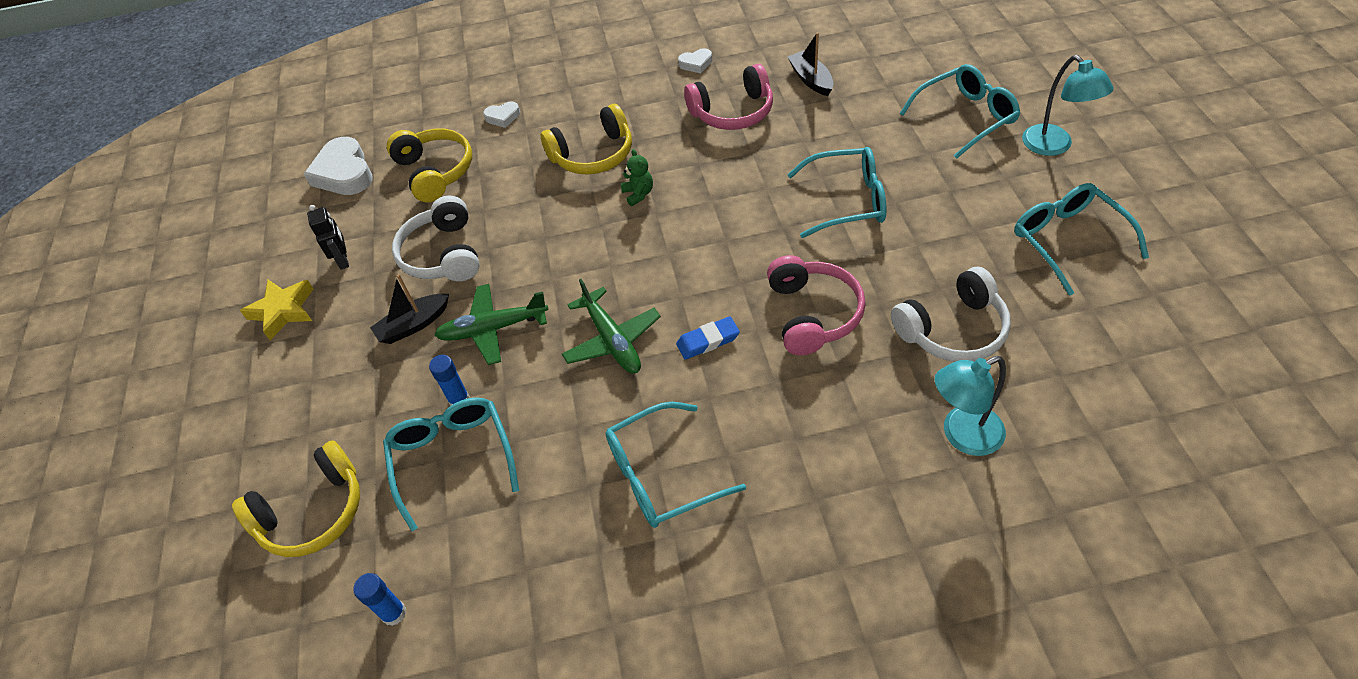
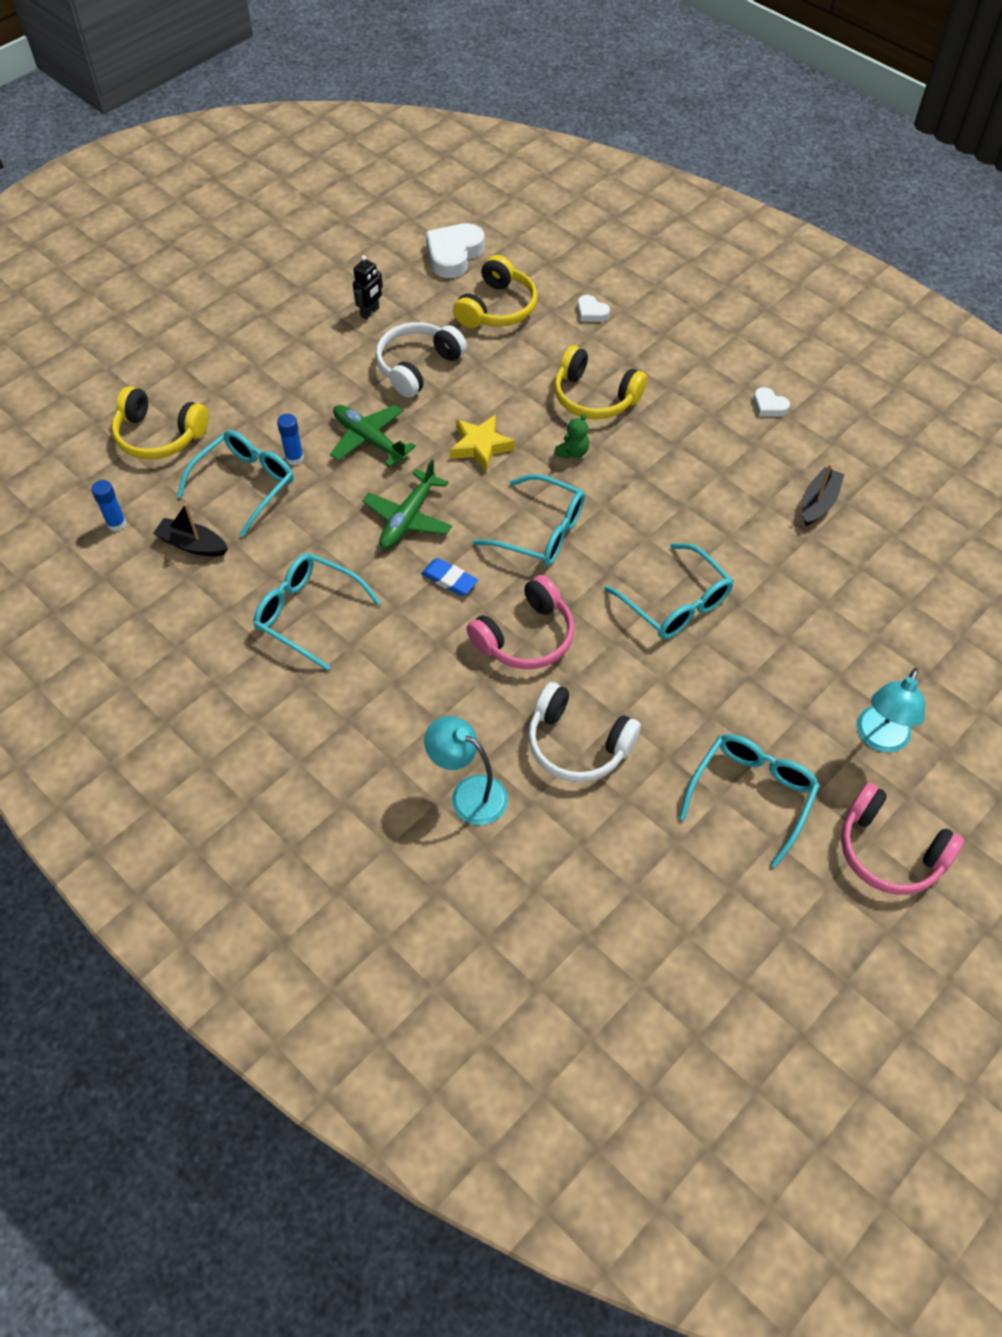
camera: 50 degrees right, 5 degrees up
(283, 311) = (302, 310): yellow star -> yellow star (480, 446)
(413, 325) = (340, 391): black boat -> black boat (192, 545)
(733, 112) = (725, 466): pink headphones -> pink headphones (889, 851)
(965, 117) = (864, 649): turquoise glasses -> turquoise glasses (540, 531)

